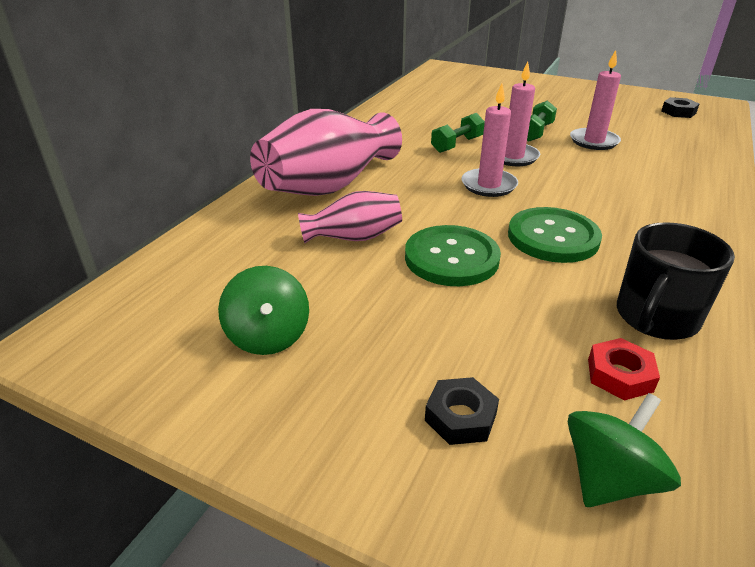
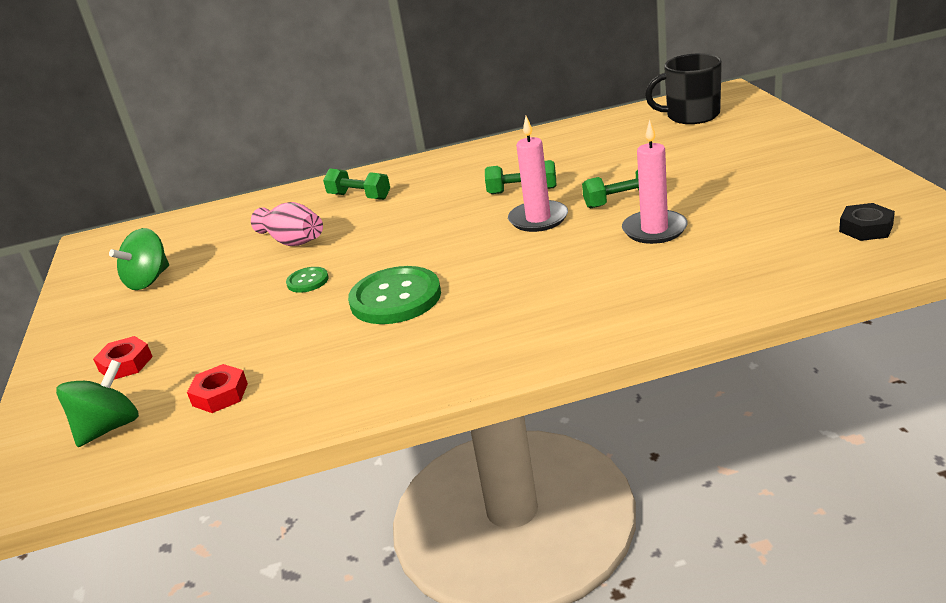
camera: 55 degrees right, 5 degrees down
(329, 186) = (359, 197): pink vase -> green dumbbell
(451, 258) = (307, 281): green button -> green button, size x0.49
(460, 417) = (125, 364): black nut -> red nut
(489, 185) = (456, 238): pink candle -> none
(609, 478) = (109, 428): green spinning top -> green spinning top turned 60 degrees counterclockwise
(656, 317) = (315, 381): black mug -> black mug (691, 115)

